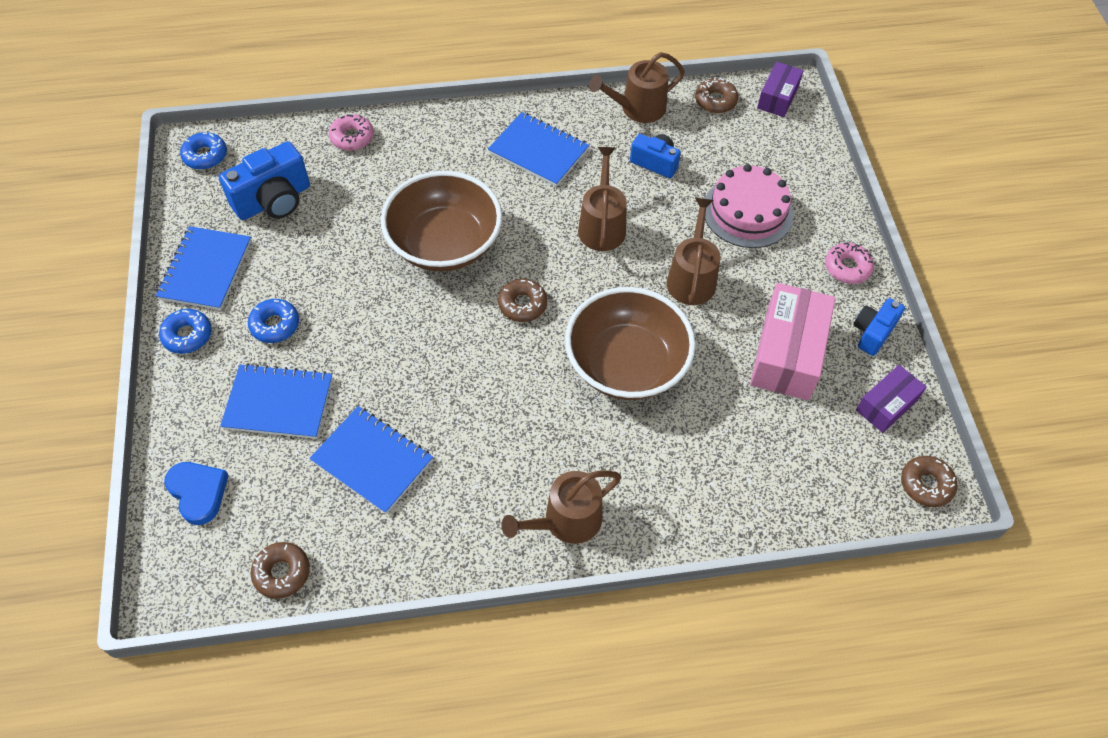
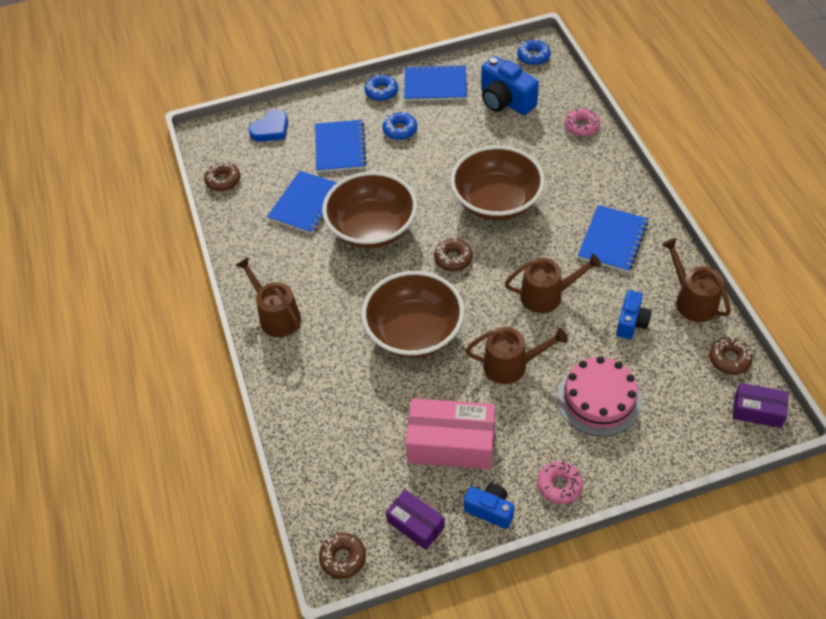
camera: 85 degrees right, 5 degrees down
(445, 385) = (372, 228): none -> brown bowl

